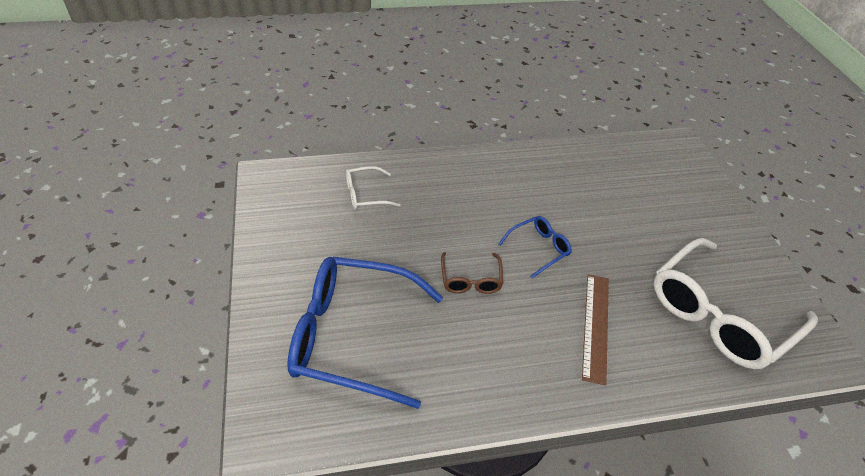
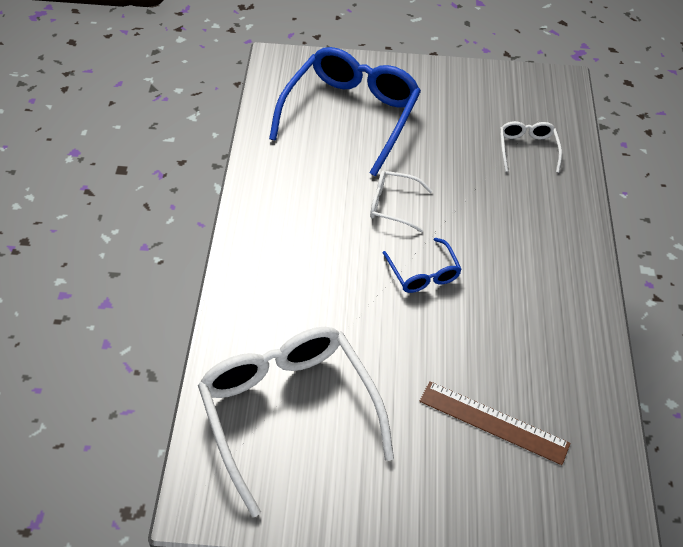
camera: 105 degrees right, 5 degrees up
(470, 280) = (392, 205): brown glasses -> white glasses
(595, 326) = (310, 287): brown ruler -> brown ruler (493, 422)

